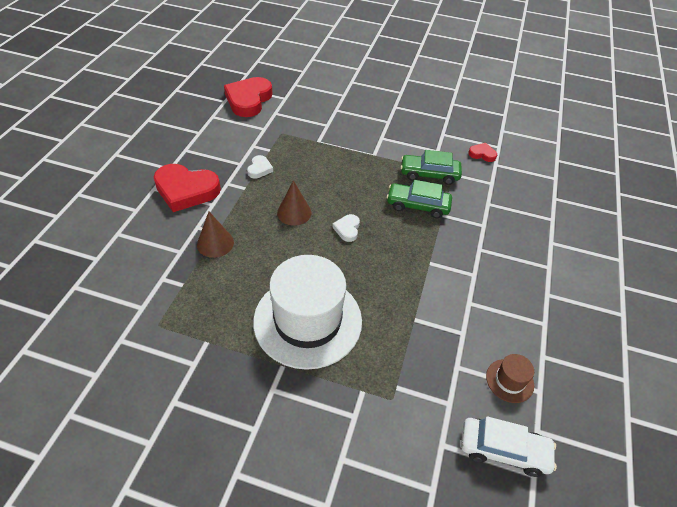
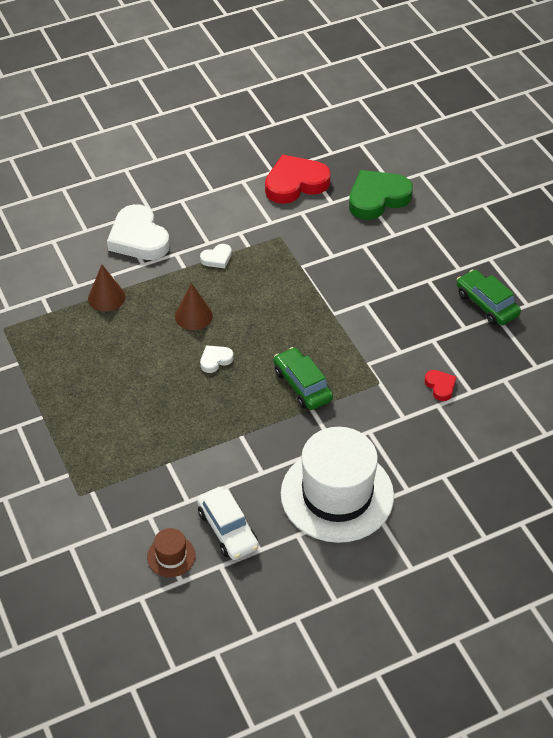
camera: 50 degrees right, 0 degrees up
(186, 190) = (138, 238): red heart -> white heart
(307, 82) = (377, 198): none -> green heart
(307, 320) = (95, 402): white hat -> white hat (337, 495)
(429, 174) = (356, 367): green car -> green car (487, 304)
(503, 450) = (102, 585): white car -> white car (227, 529)

